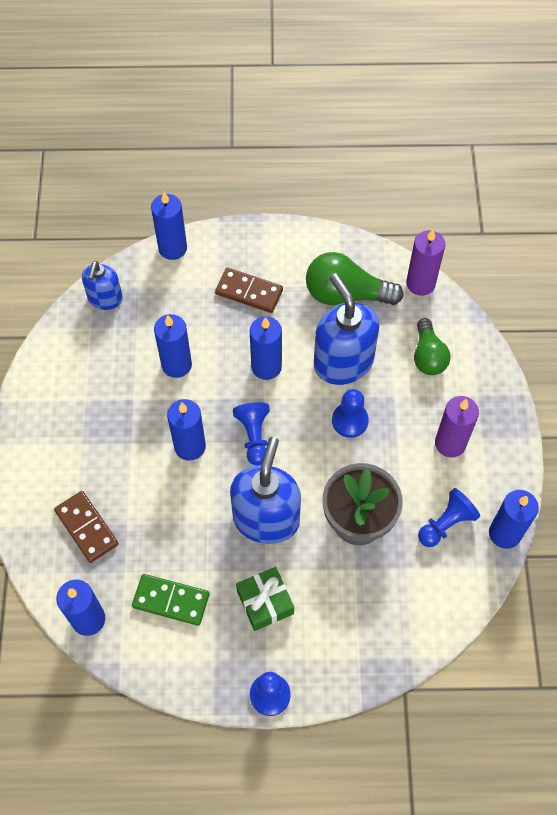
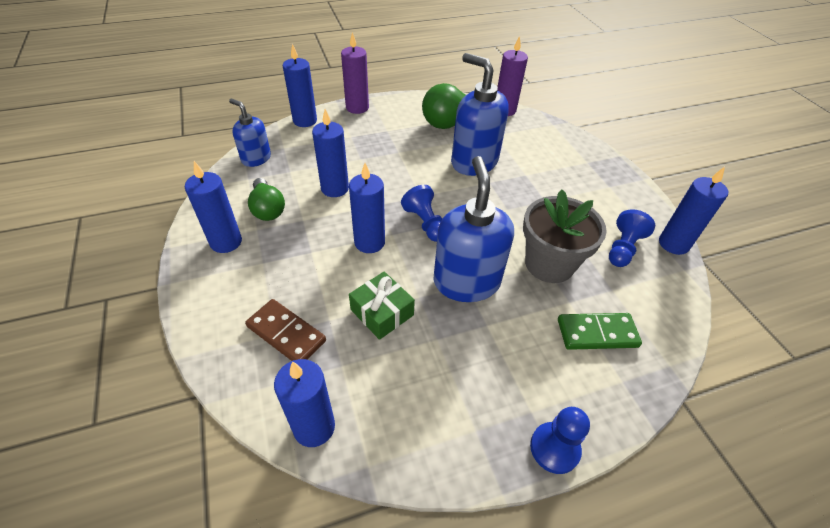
camera: 20 degrees left, 15 degrees down
(105, 299) = (256, 158): blue soap dispenser -> blue soap dispenser turned 135 degrees clockwise
(171, 600) = (402, 380): green domino -> green domino (597, 333)
(249, 292) = (378, 135): brown domino -> none
(265, 602) = (501, 354): green gift -> green gift (382, 312)
(266, 367) = (413, 176): blue candle -> blue candle (226, 242)
(350, 421) = (500, 196): blue pawn -> none
(428, 356) = (536, 147): green light bulb -> green light bulb (267, 209)
(450, 443) = (588, 194): purple candle -> purple candle (357, 107)

